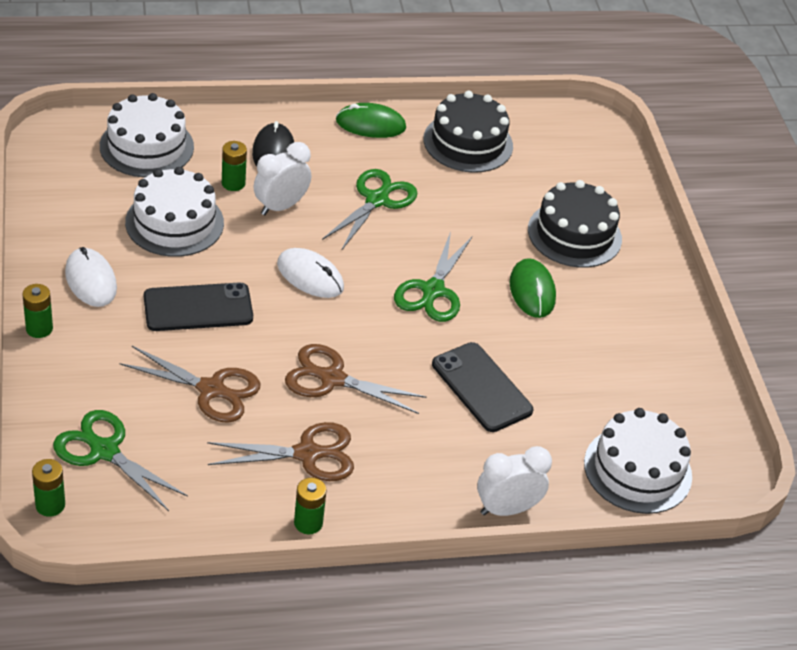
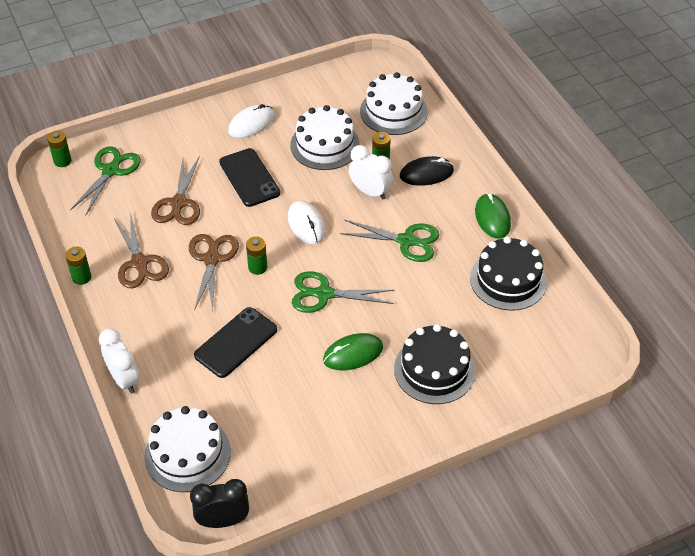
camera: 80 degrees right, 5 degrees up
(39, 328) = (199, 115): green battery -> green battery (257, 267)
(310, 276) = (306, 224): white mouse -> white mouse turned 45 degrees counterclockwise
(736, 457) = (223, 521): none -> black clock

